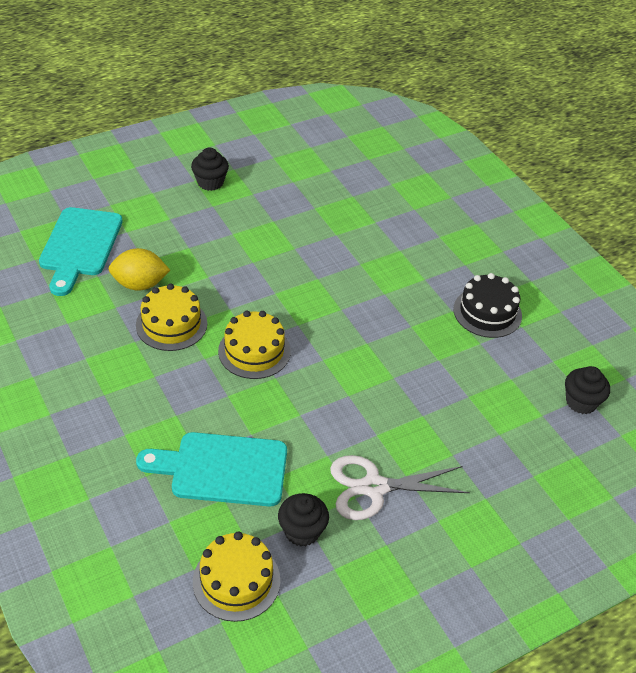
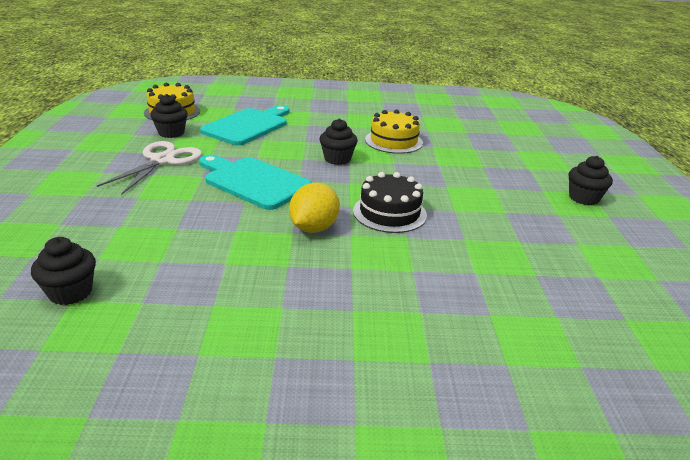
camera: 120 degrees right, 15 degrees down
(80, 246) = (505, 133): turquoise cutting board -> turquoise cutting board (253, 181)
(140, 284) = (446, 141): yellow lemon -> yellow lemon (313, 228)
(254, 351) = (337, 159): yellow cake -> black cupcake
(487, 312) = (260, 289): black cake -> black cake (389, 213)

